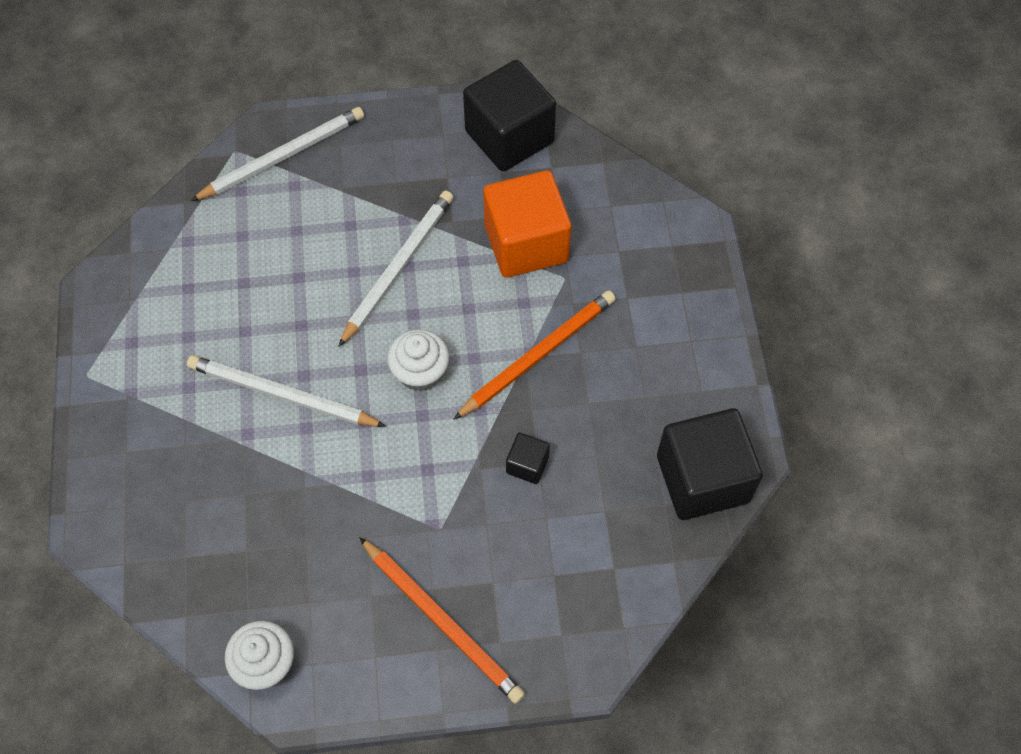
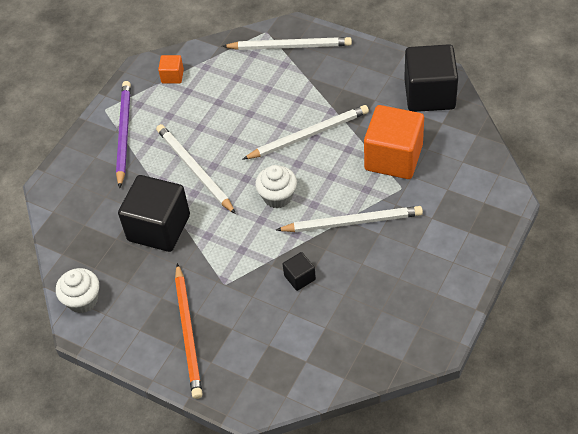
camera: 40 degrees right, 10 degrees down
(142, 396) = (124, 134): none -> purple pencil
(150, 277) = (172, 76): none -> orange cube
(538, 355) = (352, 222): orange pencil -> white pencil
(702, 479) = (398, 342): black cube -> black cube (159, 228)

